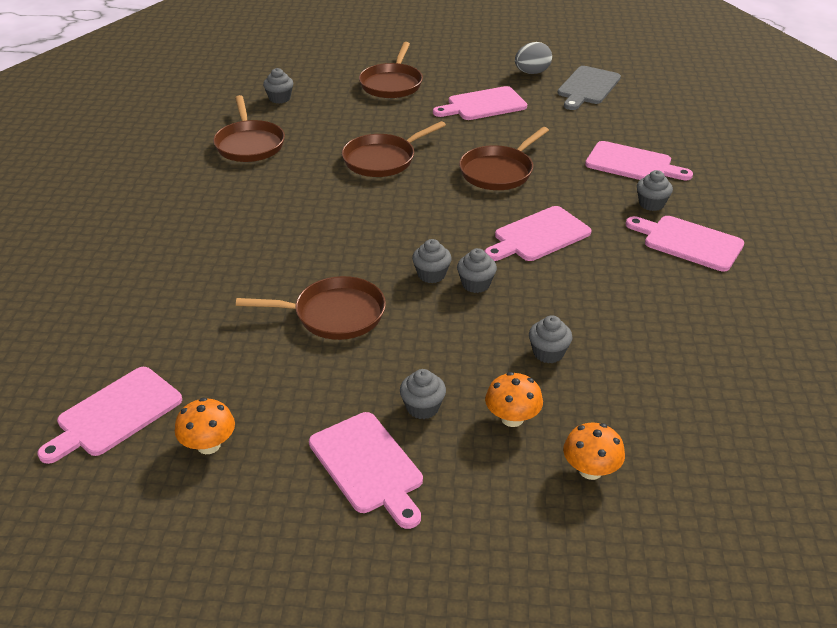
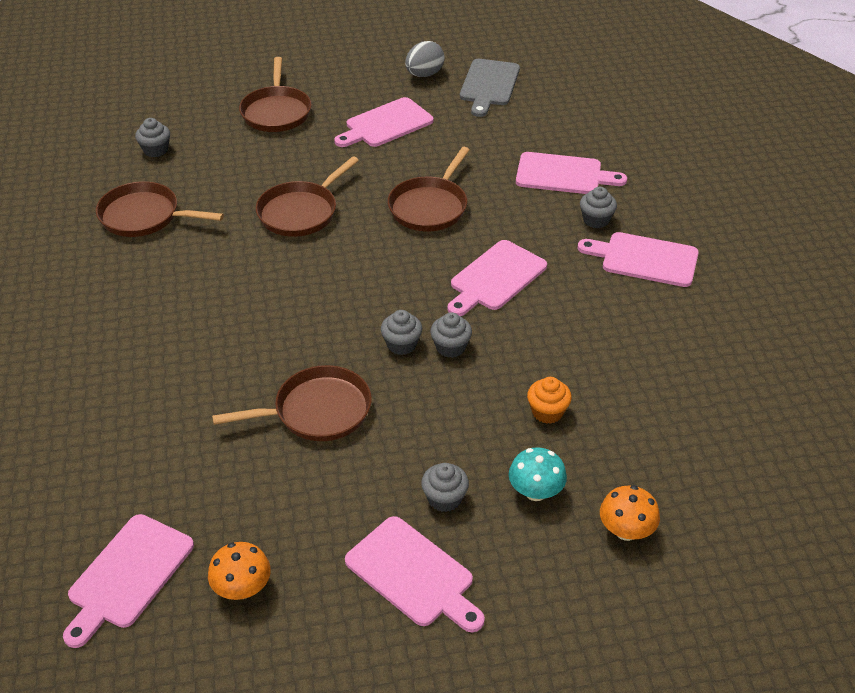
camera: 15 degrees left, 5 degrees up
(249, 144) = (144, 216): brown pan -> brown pan turned 135 degrees clockwise
(512, 418) = (535, 491): orange mushroom -> turquoise mushroom
(548, 353) = (547, 412): grey cupcake -> orange cupcake

